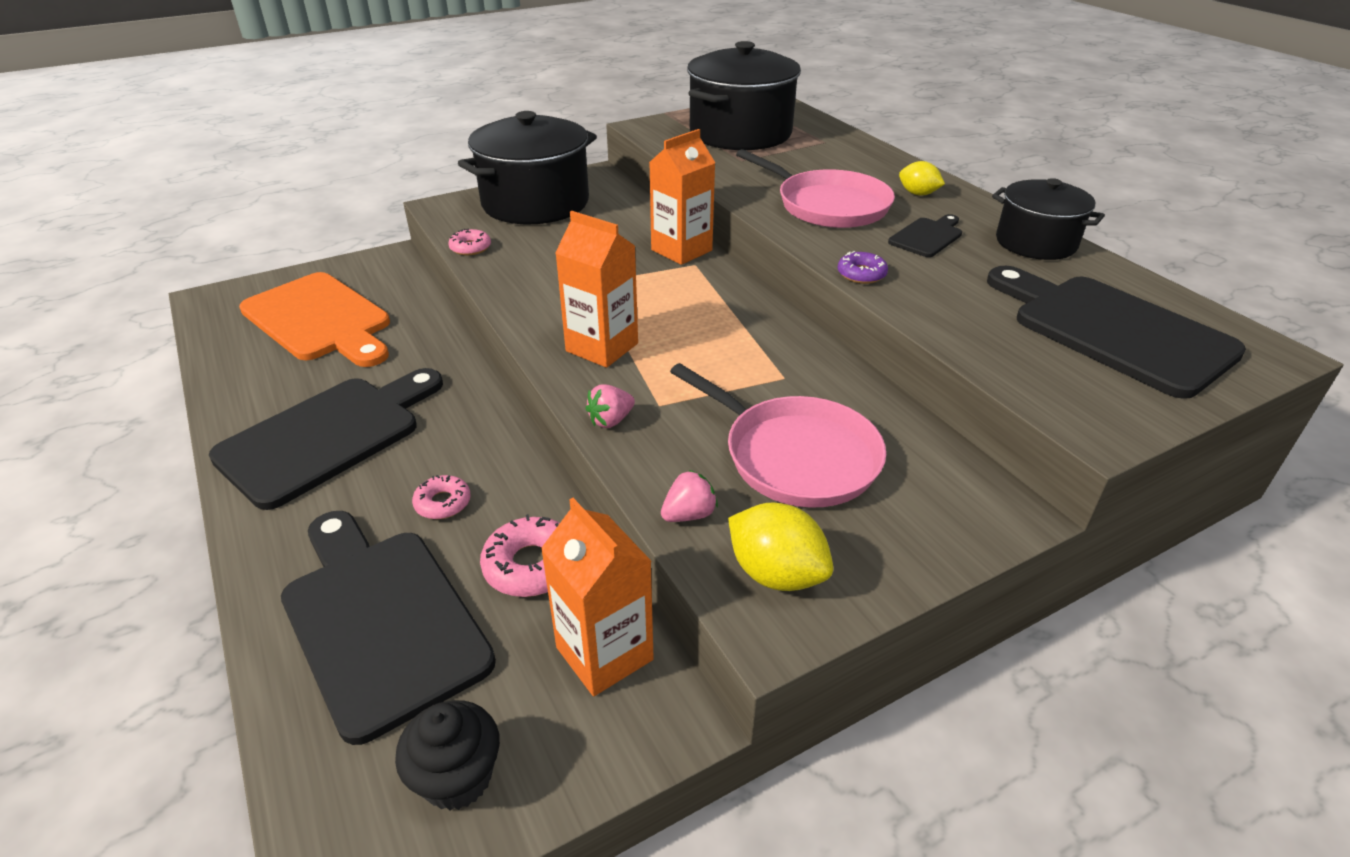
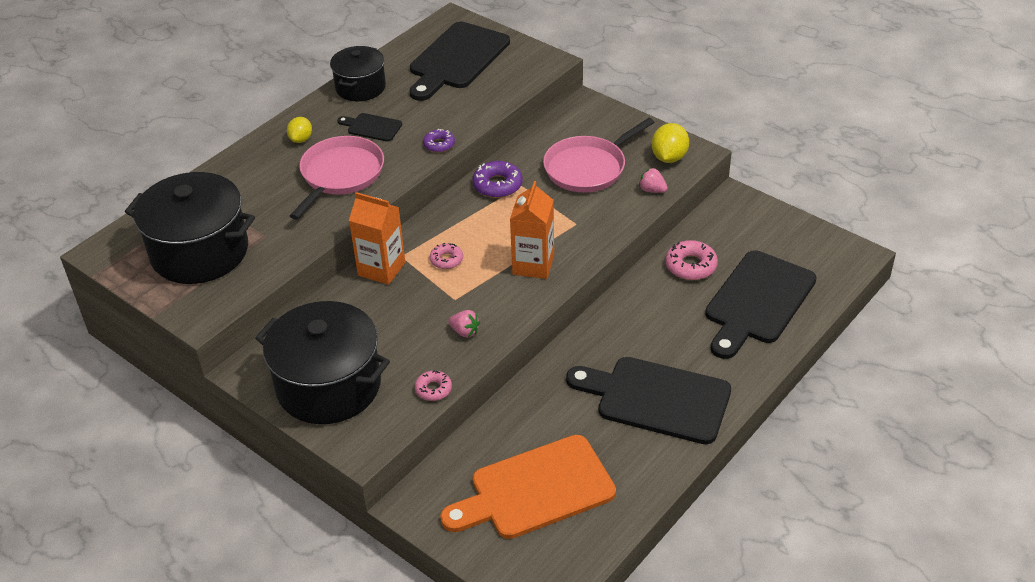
camera: 110 degrees left, 5 degrees up
(320, 320) = (535, 490): orange cutting board -> orange cutting board turned 135 degrees counterclockwise
(443, 503) = (674, 317): pink donut -> pink donut (446, 260)
(457, 777) = (802, 243): black cupcake -> none
(604, 653) = (720, 225): orange carton -> none
(610, 420) = (601, 237): pink strawberry -> pink strawberry (465, 331)
(795, 456) = (588, 168): pink pan -> pink pan turned 150 degrees counterclockwise
(796, 357) = (497, 185): none -> purple donut

